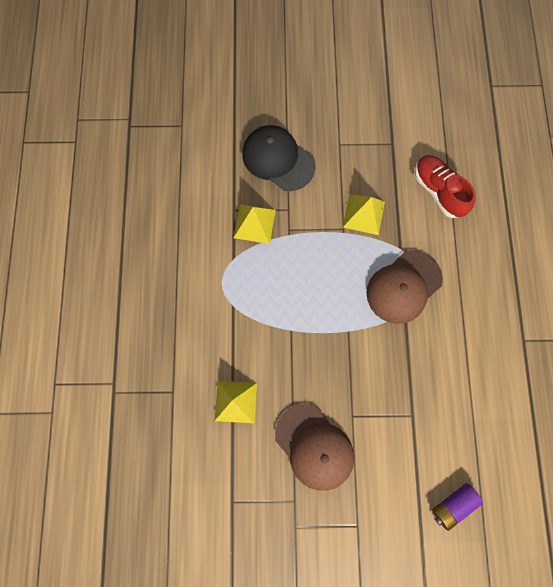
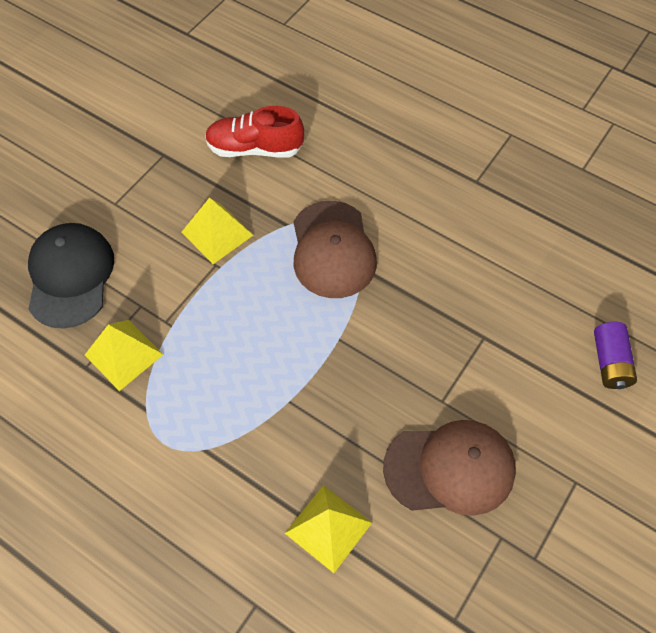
camera: 55 degrees left, 15 degrees down
(278, 159) = (70, 276): black cap -> black cap turned 105 degrees clockwise

